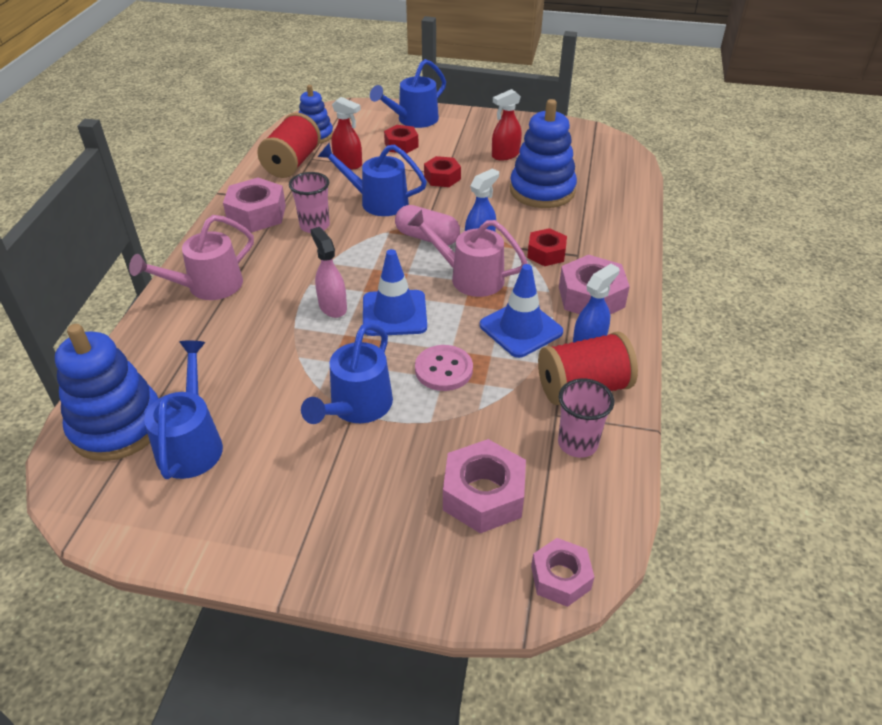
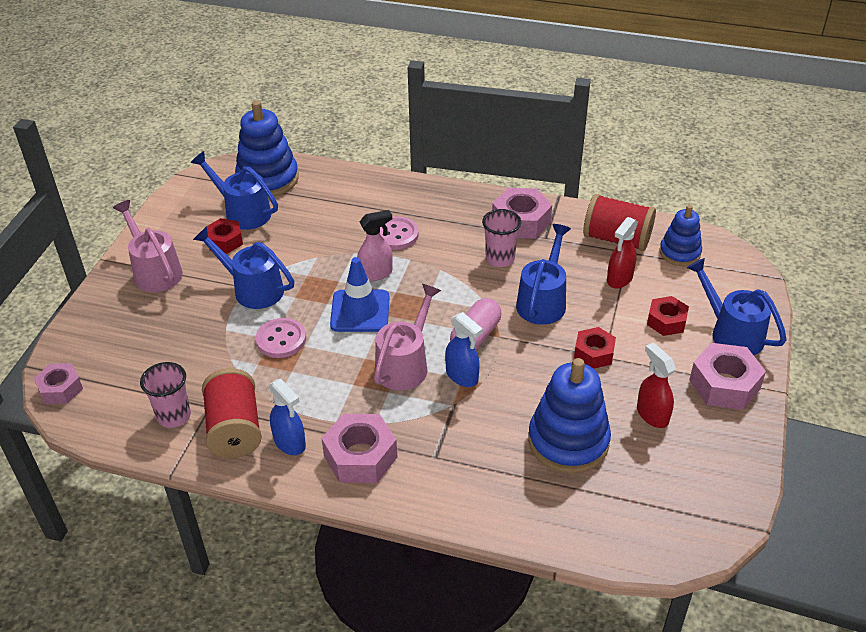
camera: 95 degrees right, 0 degrees up
(192, 442) = (242, 212): blue watering can -> blue watering can turned 150 degrees counterclockwise
(207, 287) = (413, 203): pink watering can -> pink watering can (154, 271)
(265, 296) = (396, 235): none -> pink button
(483, 495) = (144, 355): pink nut -> pink nut (724, 384)
(521, 329) = (322, 395): blue traffic cone -> none
(546, 253) = (440, 429): red nut -> red nut (225, 241)

